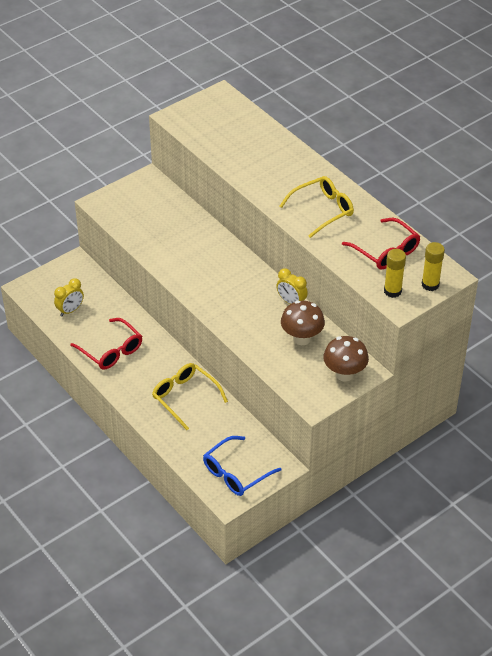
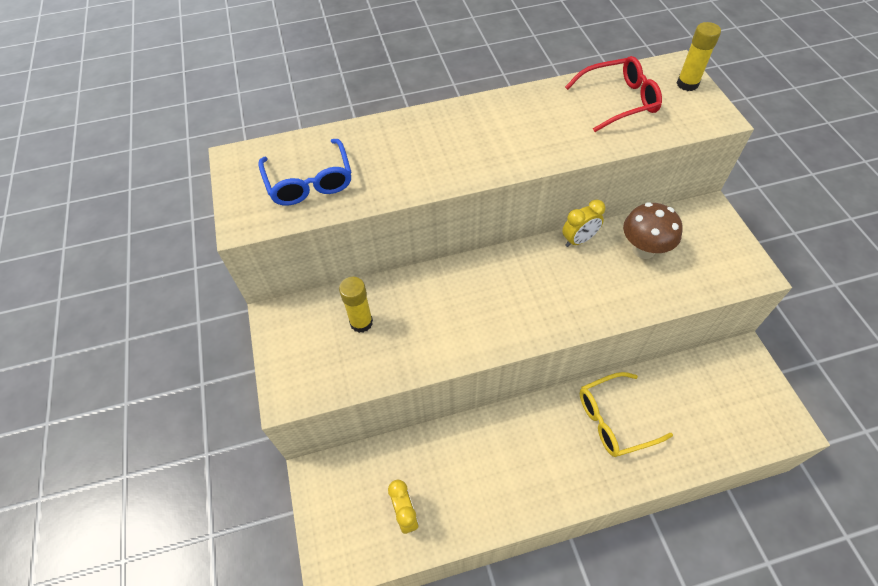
camera: 65 degrees left, 10 degrees up
(111, 350) = (503, 483): red glasses -> none
(236, 473) = (750, 405): blue glasses -> blue glasses (309, 182)
(322, 210) = (523, 131): yellow glasses -> none
(344, 374) = (712, 230): brown mushroom -> none
(392, 291) = (690, 115): yellow glue stick -> yellow glue stick (361, 322)

